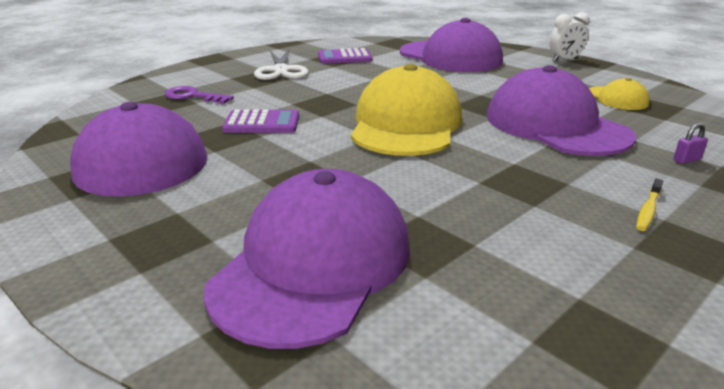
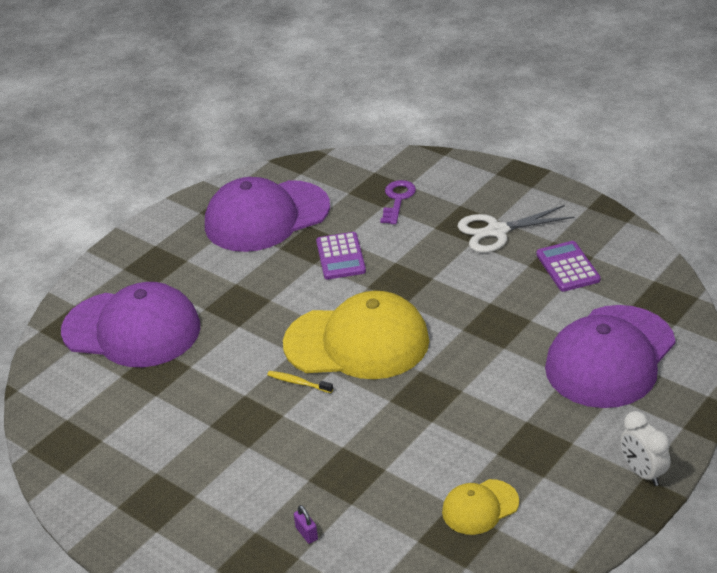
camera: 85 degrees right, 10 degrees up
(555, 125) = (377, 446): purple cap -> none
(648, 210) = (207, 488): yellow toothbrush -> yellow toothbrush (298, 383)

